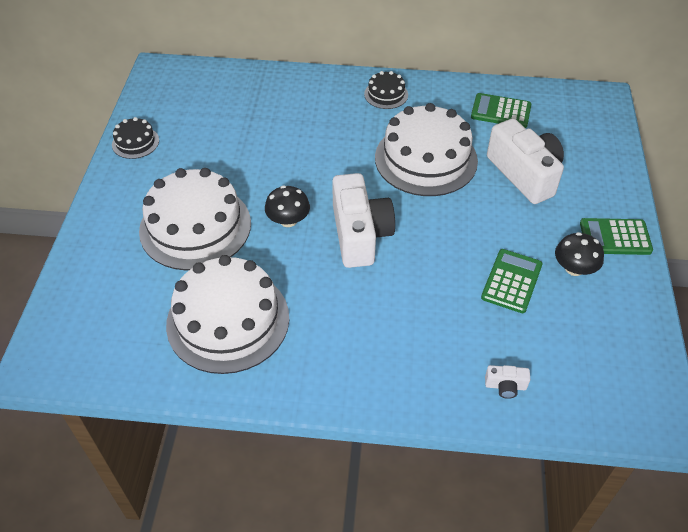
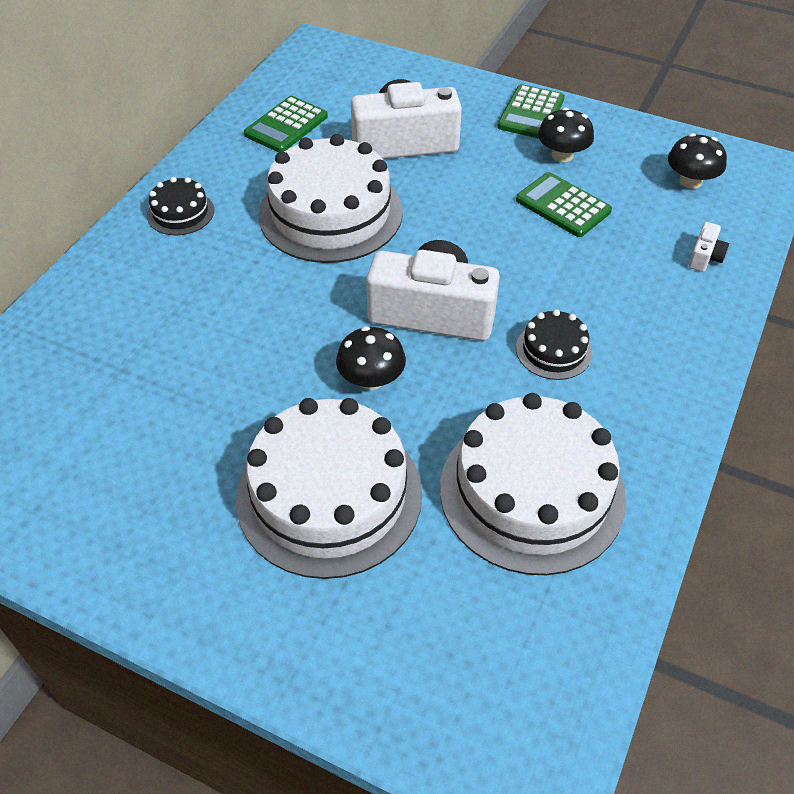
camera: 70 degrees left, 0 degrees up
(135, 142) = (75, 545): black cake -> black cake (554, 350)
(599, 362) = (690, 181): none -> black mushroom

